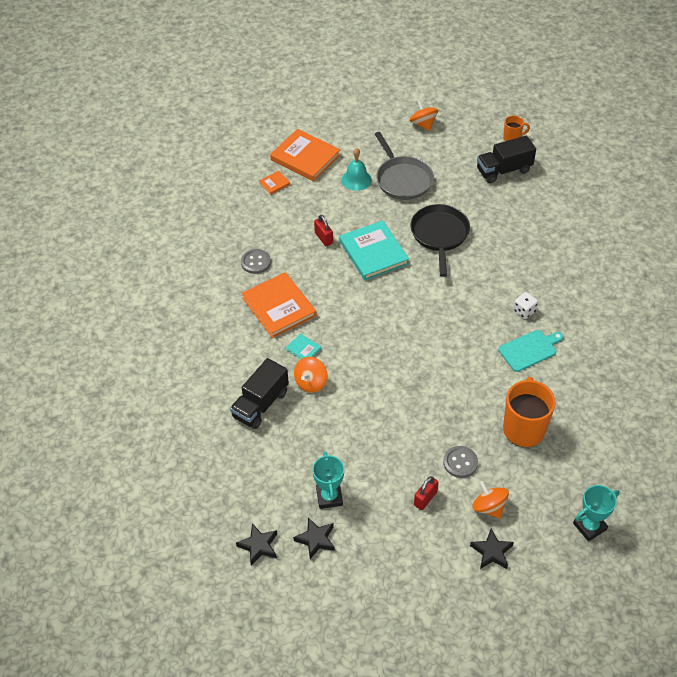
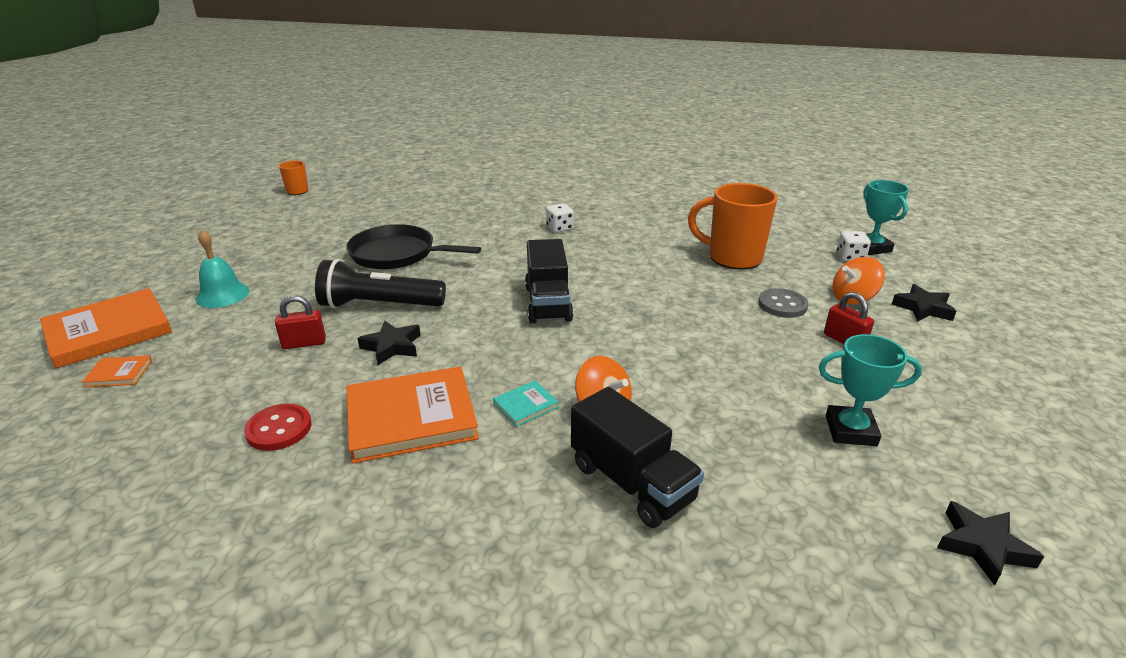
camera: 75 degrees left, 20 degrees down
(256, 262) = (279, 429): grey button -> red button
(274, 183) = (119, 373): orange book -> orange book turned 75 degrees counterclockwise
(316, 539) = (945, 462): black star -> black star (392, 347)
(373, 252) = (379, 305): turquoise book -> black flashlight
(403, 179) = (271, 261): grey pan -> none
(423, 124) = (195, 232): orange spinning top -> none
(503, 170) = (339, 203): black truck -> black truck (548, 303)
(529, 350) = (618, 235): turquoise cutting board -> none
(562, 509) = (850, 257): none -> white dice

